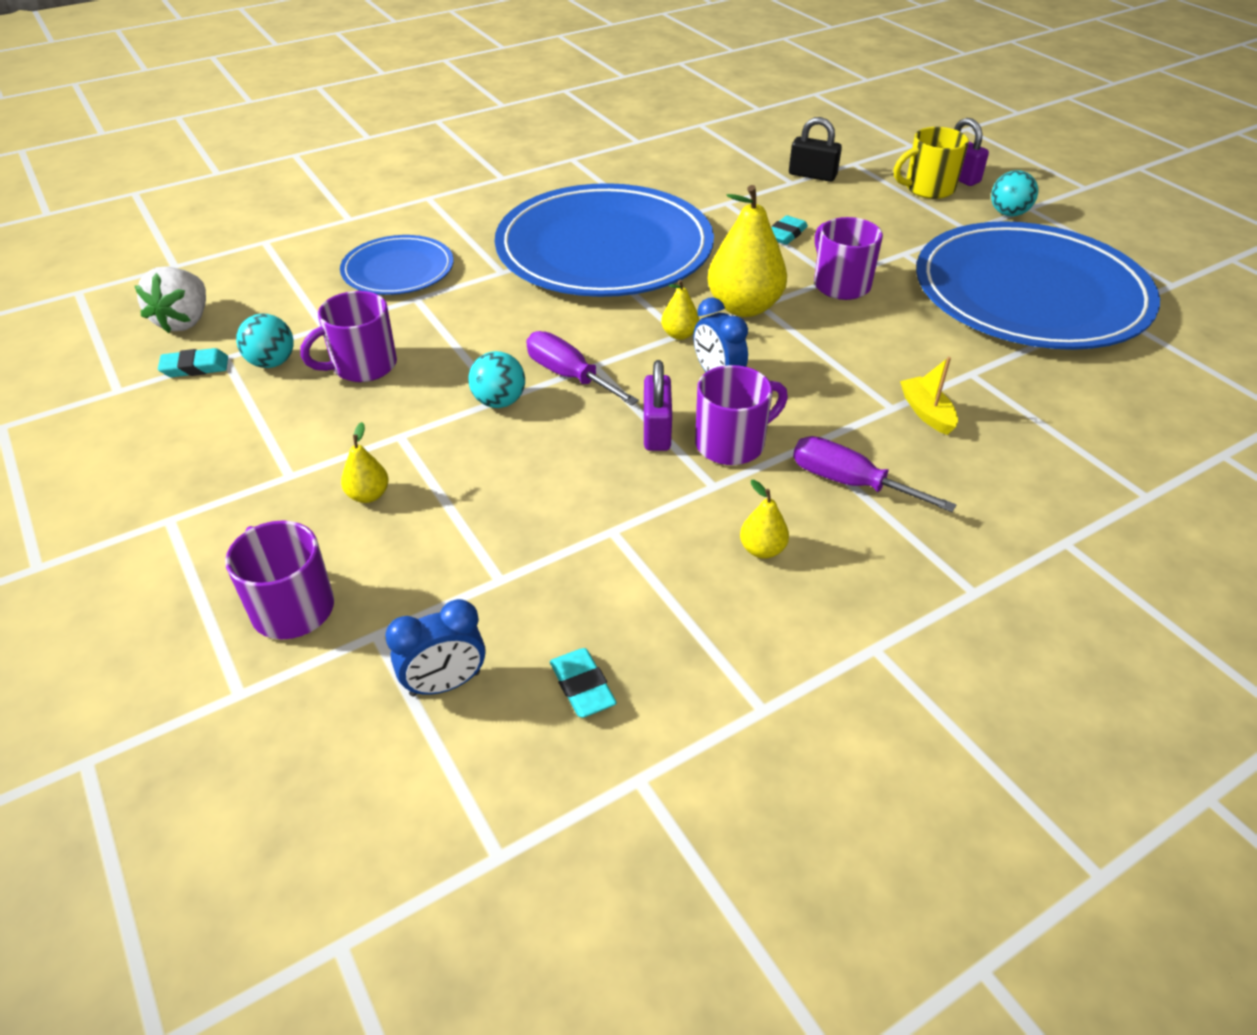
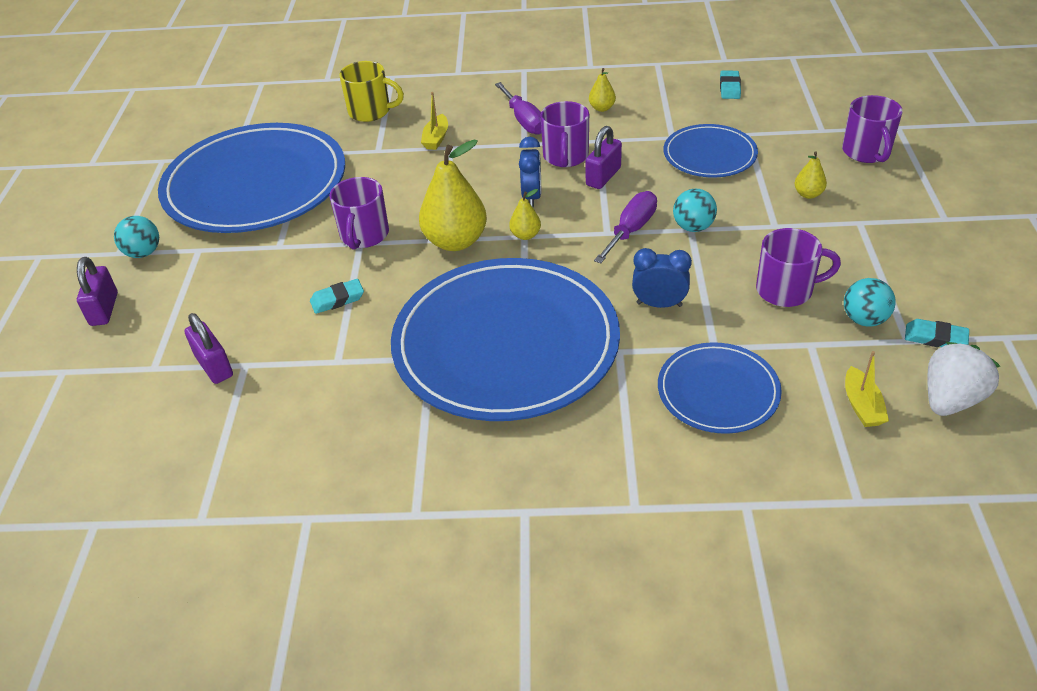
camera: 145 degrees left, 0 degrees up
(267, 295) = (862, 406): none -> yellow boat
(445, 684) = (793, 104): blue clock -> blue clock (659, 304)
(536, 515) = (709, 155): none -> blue plate
(569, 375) = (631, 230): purple screwdriver -> purple screwdriver turned 135 degrees counterclockwise
(732, 443) = (565, 157): purple mug -> purple mug turned 90 degrees counterclockwise
(812, 175) = (214, 366): black padlock -> purple padlock
(928, 188) = (151, 305): yellow mug -> yellow mug (371, 111)

